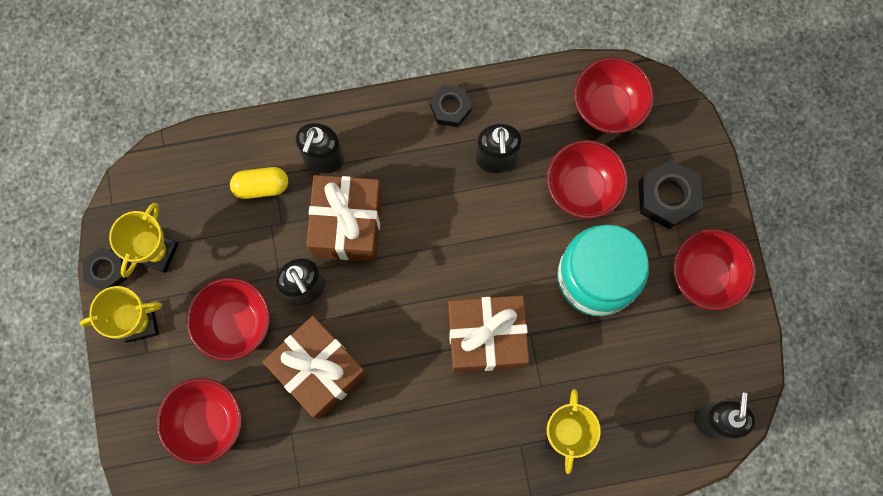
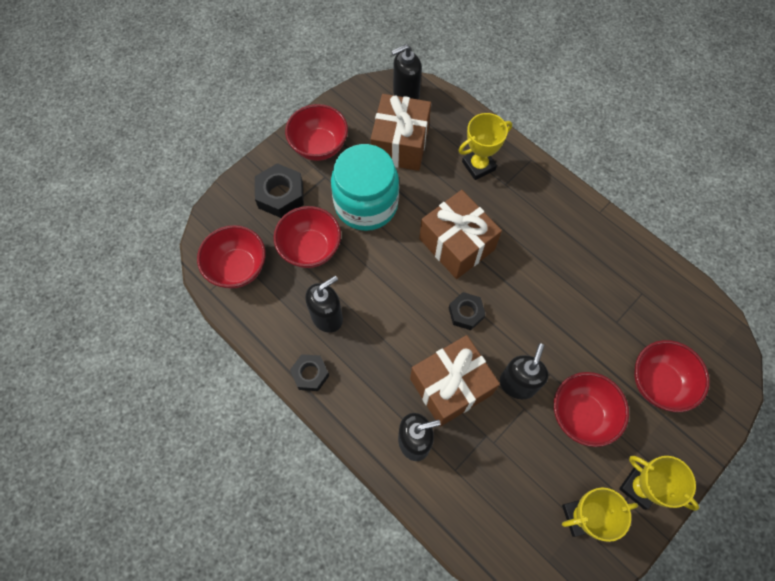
camera: 125 degrees left, 10 degrees down
(106, 271) = (627, 547): black nut -> black nut (466, 313)
(261, 186) = (470, 473): yellow capsule -> none
(319, 370) = (563, 333): brown gift -> brown gift (400, 144)

